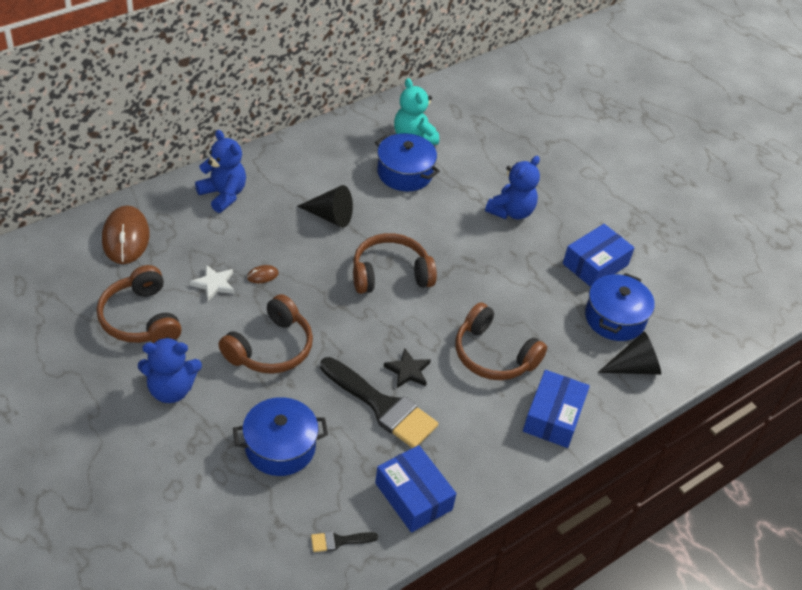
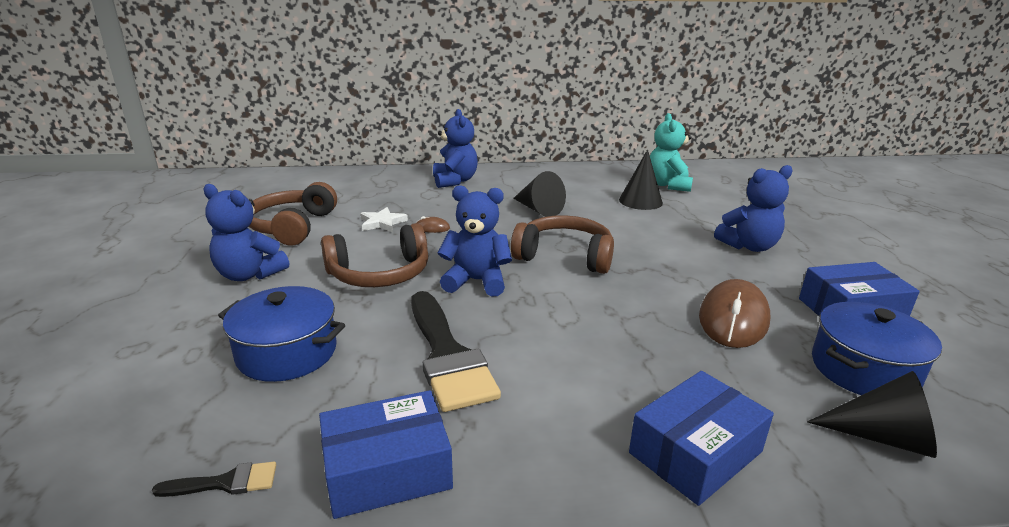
camera: 35 degrees right, 20 degrees down
(126, 238) = (347, 185): brown mouse -> brown mouse (733, 319)
(339, 541) = (225, 483): black brush -> black brush turned 150 degrees clockwise
(347, 328) = (476, 281): none -> blue teddy bear
(404, 173) = (640, 201): blue pot -> black cone
(408, 371) = (512, 334): black star -> none
(413, 496) = (387, 470): blue box -> blue box turned 75 degrees clockwise
(493, 355) = (642, 353): brown headphones -> none

